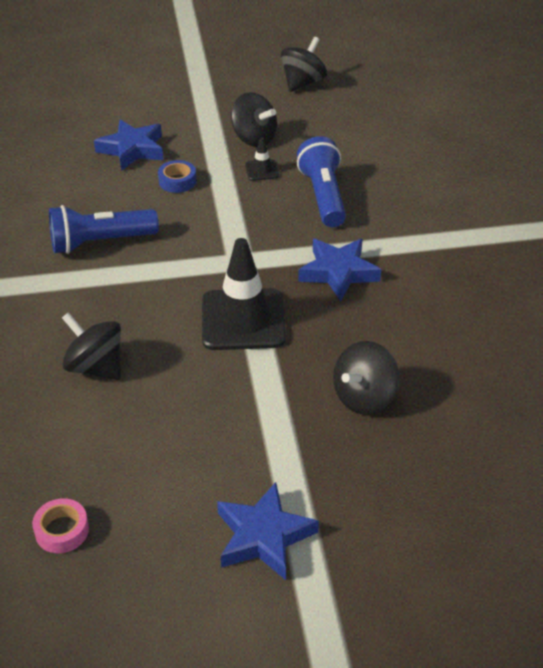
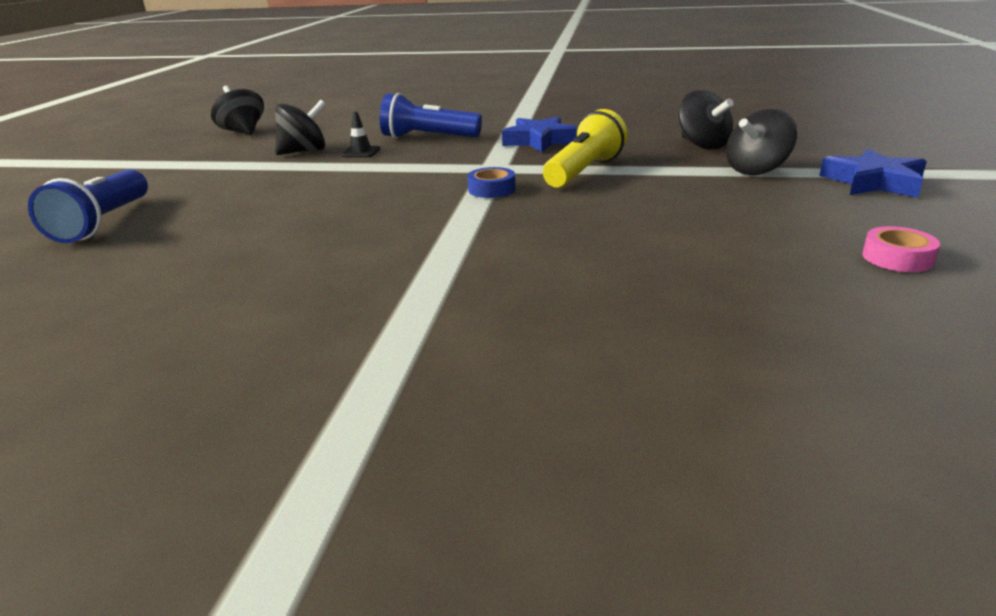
camera: 70 degrees left, 15 degrees down
(95, 367) = (627, 231): black spinning top -> black spinning top (756, 170)
(100, 242) = (400, 219): blue flashlight -> blue flashlight (103, 223)
(132, 149) = (239, 196): blue star -> none
(177, 181) = (331, 181): blue tape -> blue tape (491, 189)
(243, 320) = (583, 171): black traffic cone -> yellow flashlight

